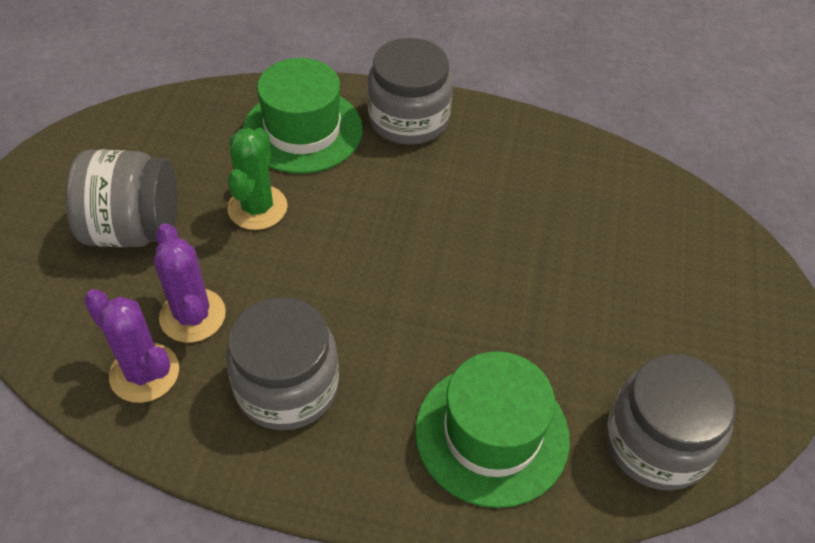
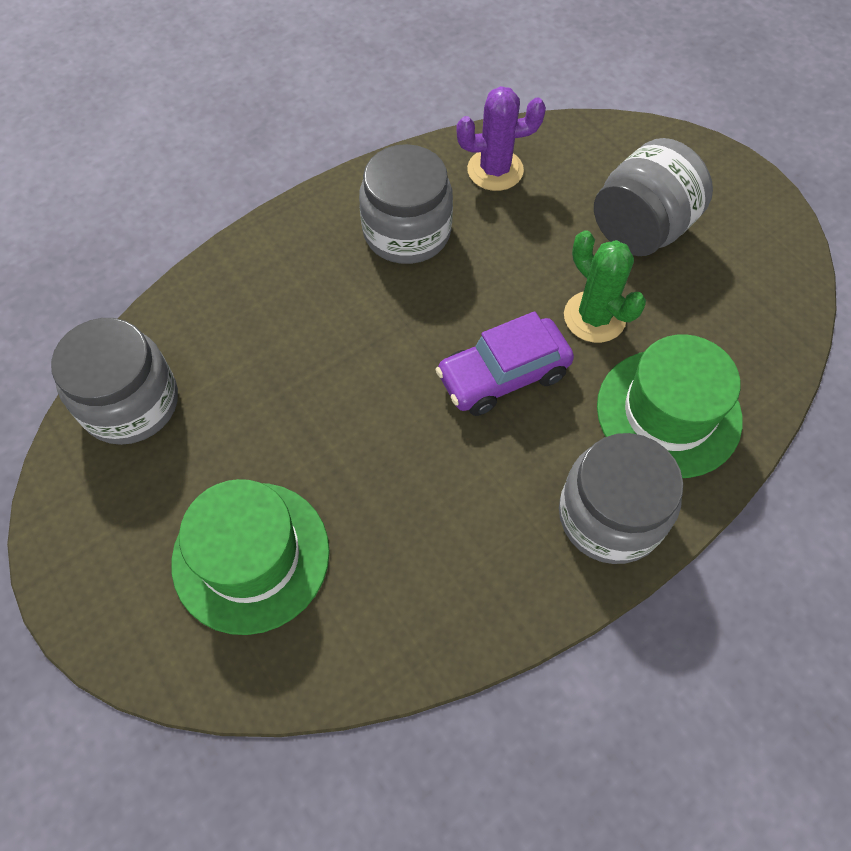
camera: 135 degrees right, 10 degrees up
(192, 315) = (519, 218): purple cactus -> none
(365, 227) = (503, 375): none -> purple car
(492, 434) = (249, 314): green hat -> green hat (251, 556)

